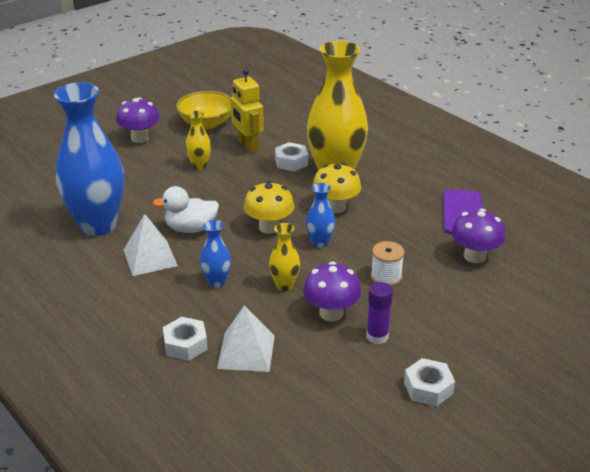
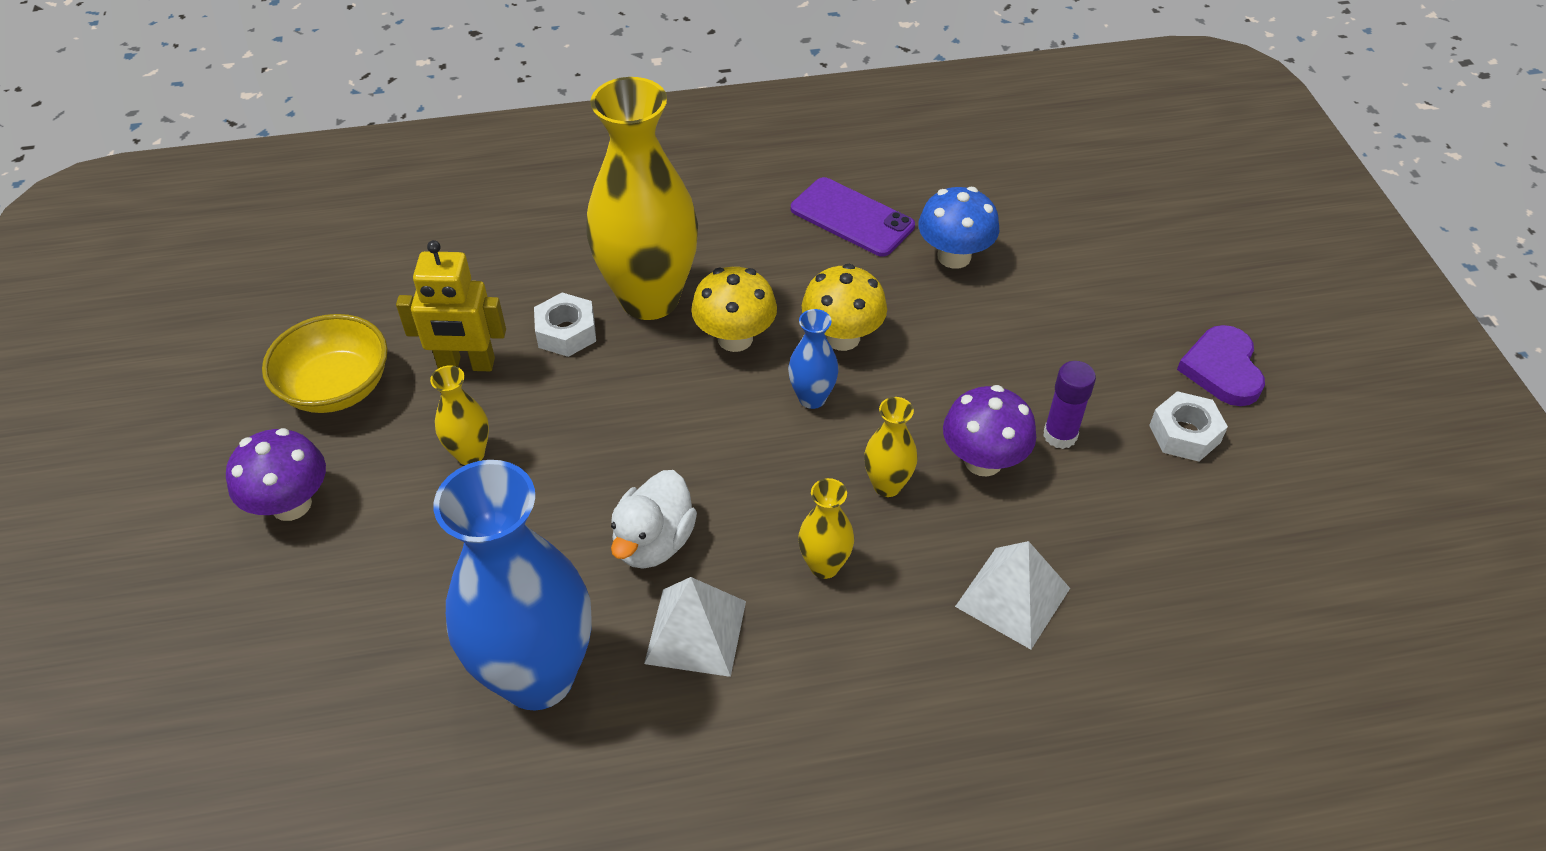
camera: 60 degrees left, 15 degrees up
(185, 344) = (954, 668): white nut -> none
(216, 282) = (824, 566): blue vase -> yellow vase
(269, 227) = (727, 439): yellow mushroom -> yellow mushroom (842, 337)
(386, 277) = (940, 364): white spool -> none
(474, 256) = (954, 256): purple mushroom -> blue mushroom
(502, 391) = (1222, 369): none -> purple heart

